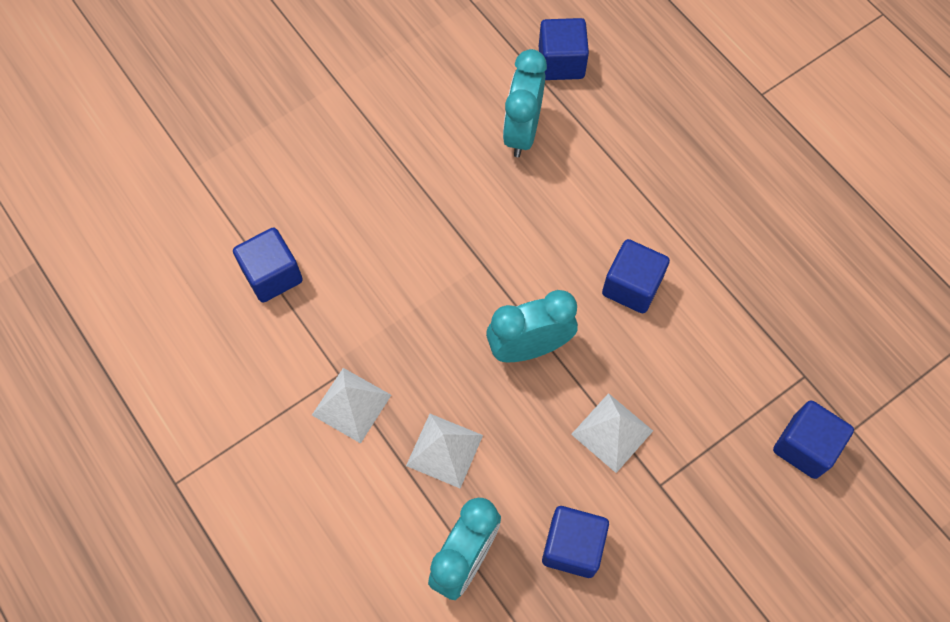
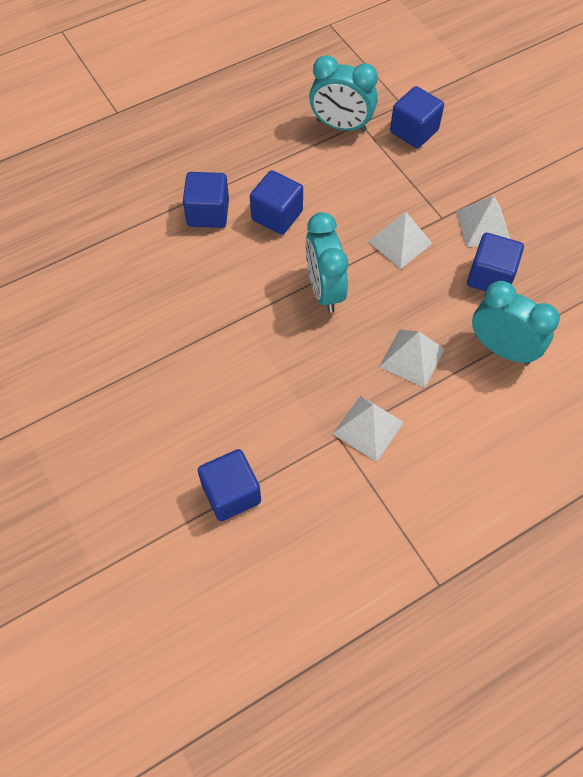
camera: 85 degrees left, 5 degrees down
(522, 131) = (115, 277): turquoise clock -> turquoise clock (341, 126)
(561, 63) = (50, 241): blue cube -> blue cube (208, 213)
(653, 539) = (483, 226): none -> white pyramid

